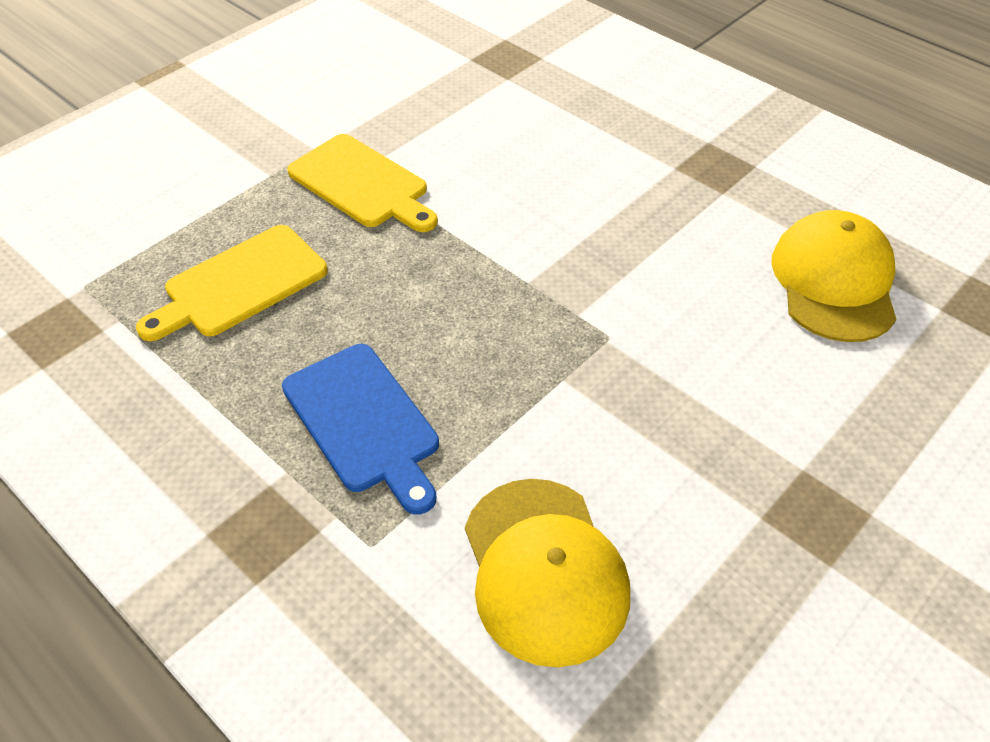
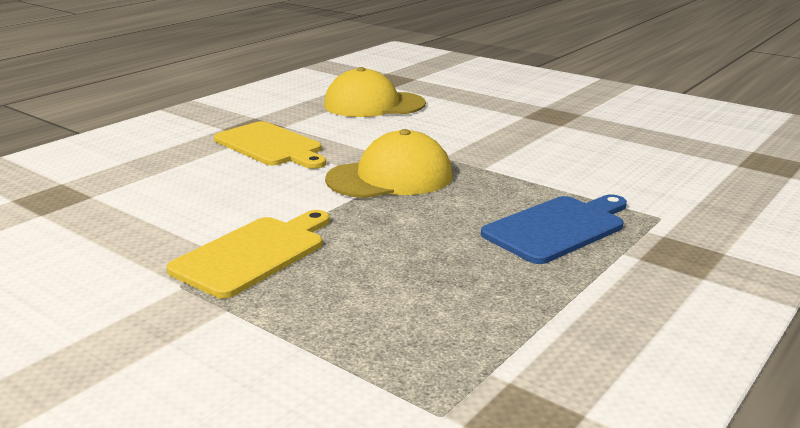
camera: 95 degrees left, 25 degrees down
(240, 284) = (415, 303): yellow cutting board -> yellow cutting board (270, 146)
(544, 569) = (635, 170): yellow cap -> yellow cap (390, 177)

